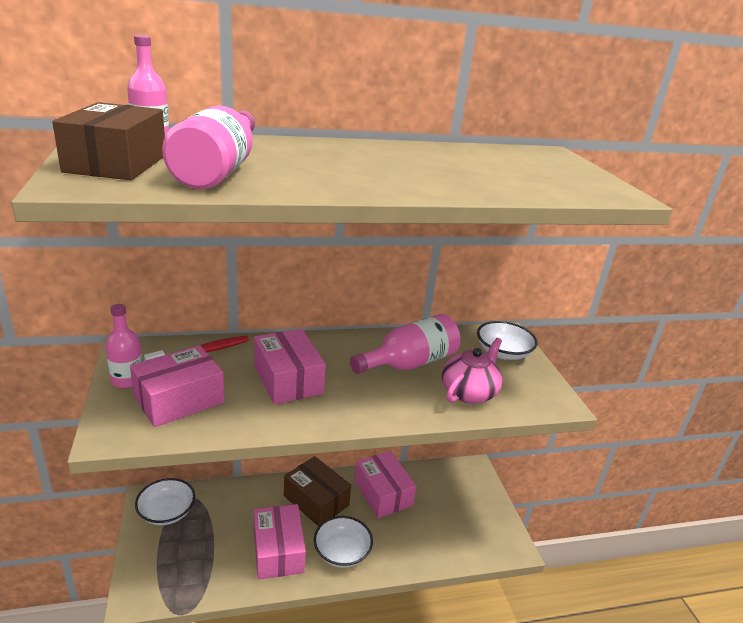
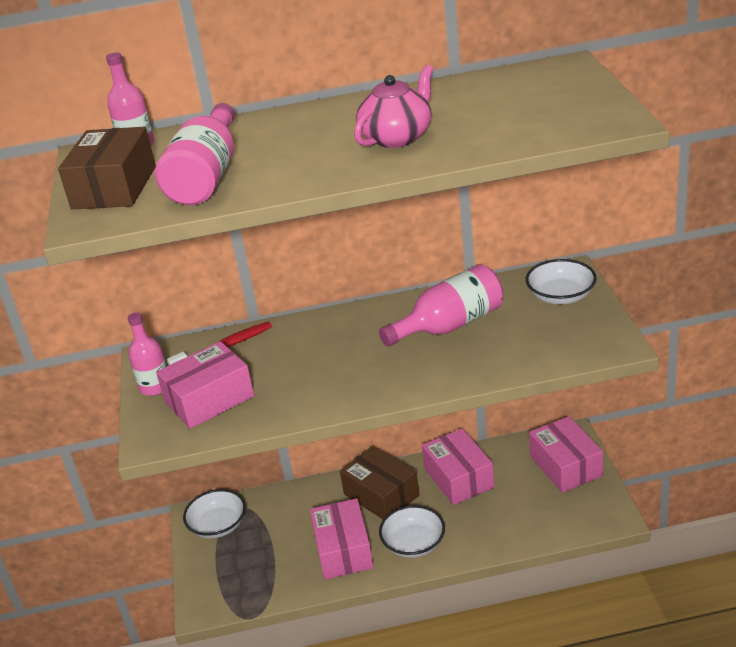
camera: 10 degrees right, 5 degrees up
(288, 379) = (317, 363): pink box -> pink box (565, 466)
(469, 392) = (515, 348): pink teapot -> pink teapot (397, 137)

